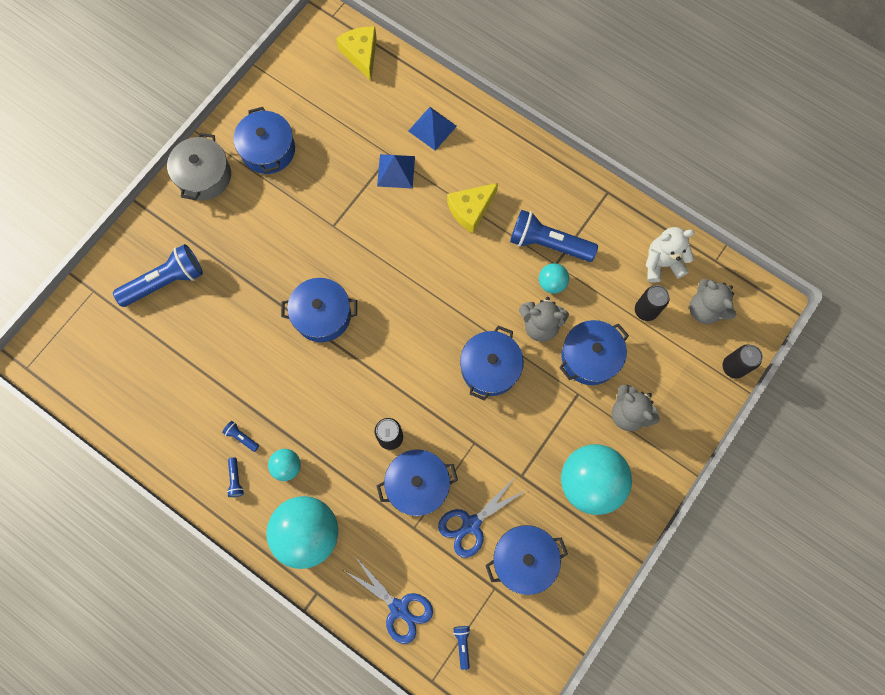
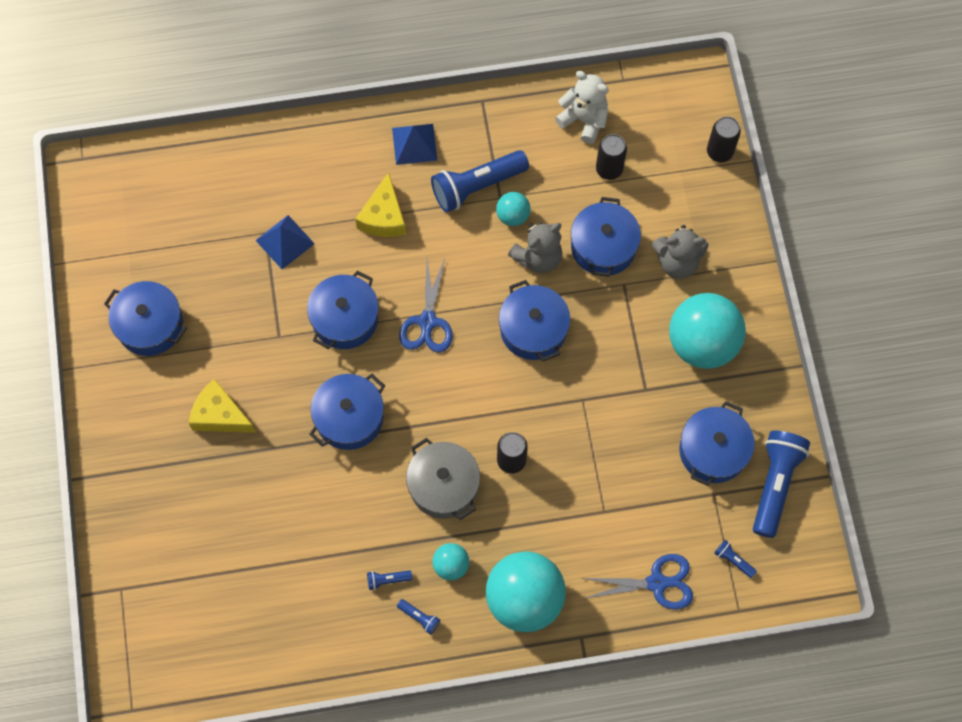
camera: 45 degrees left, 5 degrees down
(165, 281) = (179, 520): blue flashlight -> blue flashlight (775, 484)
(204, 176) = (115, 400): grey pot -> grey pot (443, 485)
(361, 54) = (146, 169): yellow cheese -> yellow cheese (220, 415)
(417, 484) = (572, 475): blue pot -> blue pot (345, 319)
(432, 128) = (278, 178): blue pyramid -> blue pyramid (414, 144)
(471, 524) = (645, 464): blue scissors -> blue scissors (427, 321)
(662, 263) = (584, 120): white teddy bear -> white teddy bear turned 90 degrees clockwise
(705, 309) = (653, 126): grey teddy bear -> none

